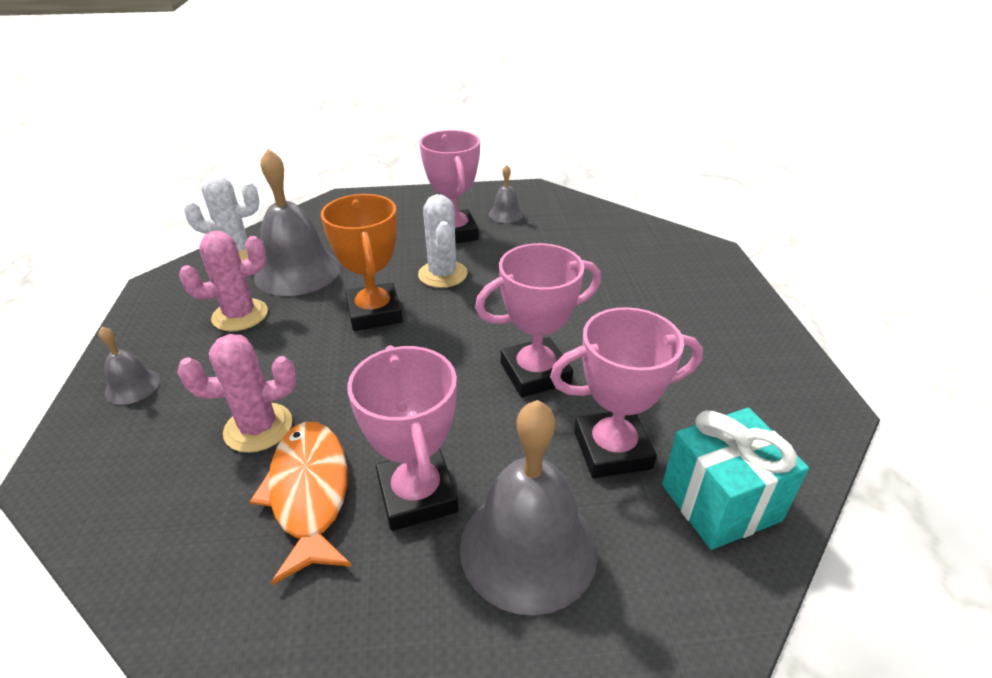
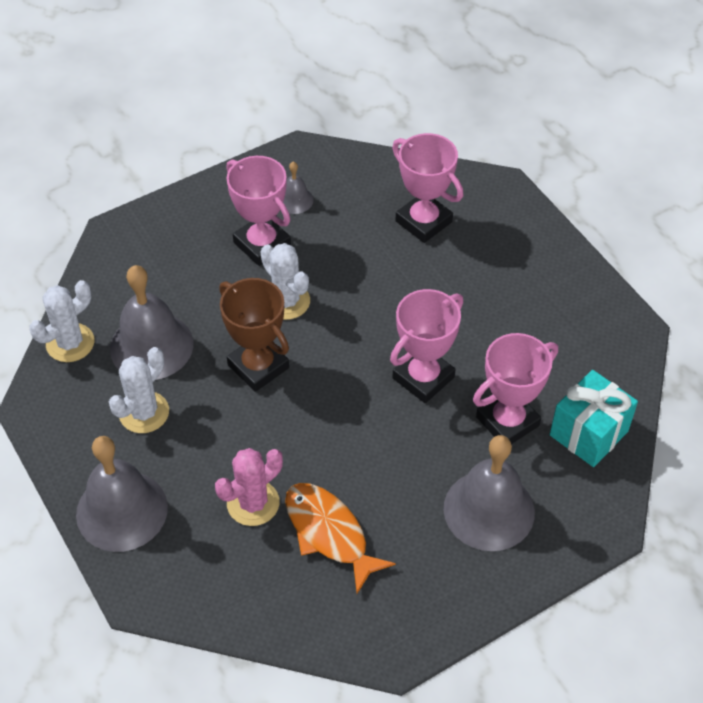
camera: 25 degrees left, 15 degrees up
(132, 386) = (122, 510): grey bell -> grey bell, size x2.10
(240, 315) = (144, 412): pink cactus -> white cactus
(374, 313) = (258, 366): orange trophy -> brown trophy
(417, 495) = (400, 505): pink trophy -> pink trophy (423, 221)

